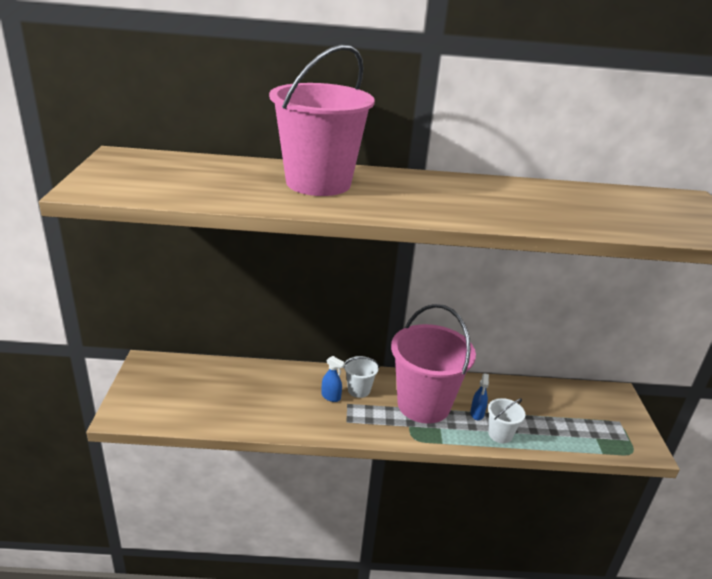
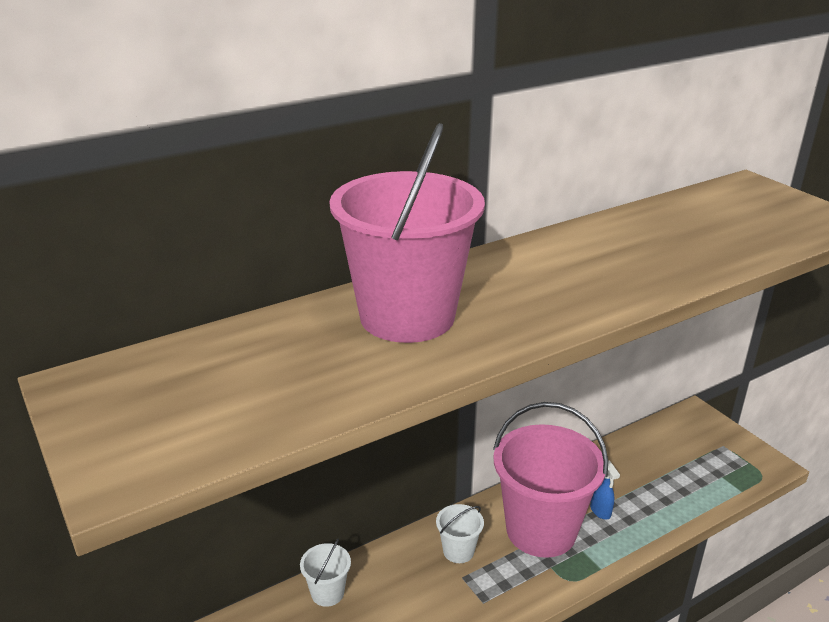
camera: 30 degrees left, 0 degrees up
(331, 397) = (436, 579): blue spray bottle -> none
(500, 434) = (642, 523): white bucket -> white bucket (327, 593)

